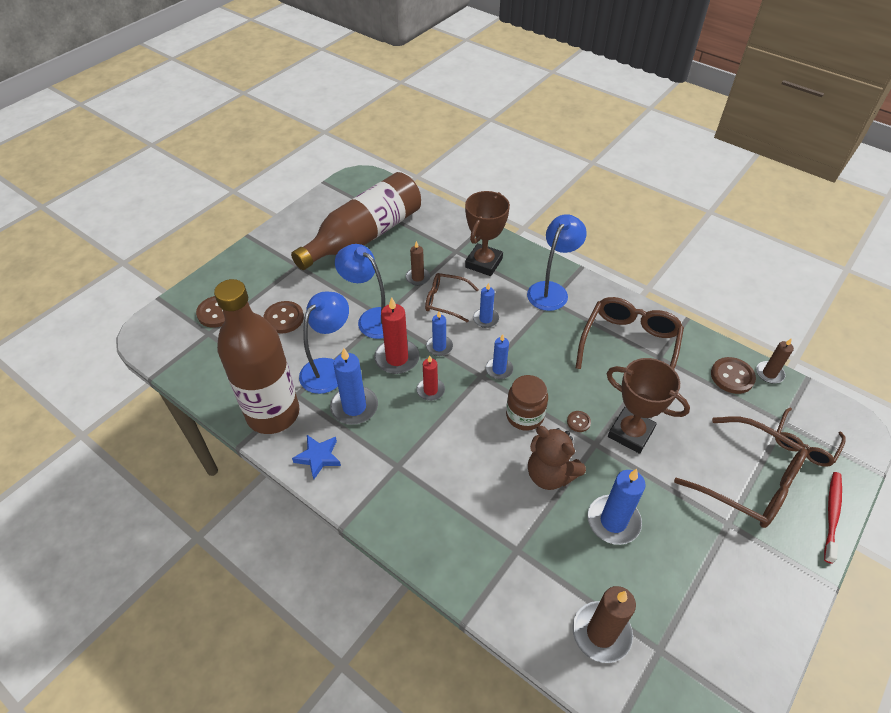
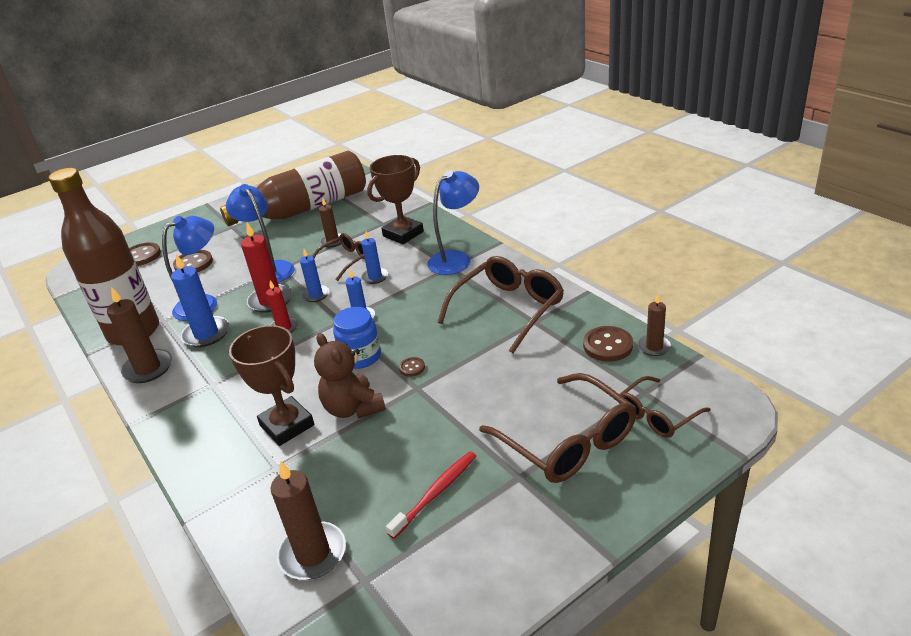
camera: 20 degrees right, 15 degrees down
(318, 457) = (148, 368): blue star -> brown candle
(445, 301) = (346, 260): brown glasses -> brown glasses turned 105 degrees clockwise
(525, 415) = (361, 357): brown jar -> blue jar
(613, 521) = (392, 457): blue candle -> none
(630, 433) = (461, 383): brown trophy -> brown trophy (287, 425)
(832, 514) = (651, 486): red toothbrush -> red toothbrush (436, 493)

